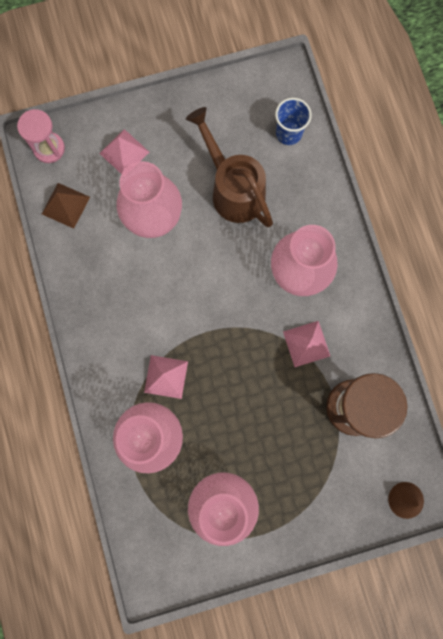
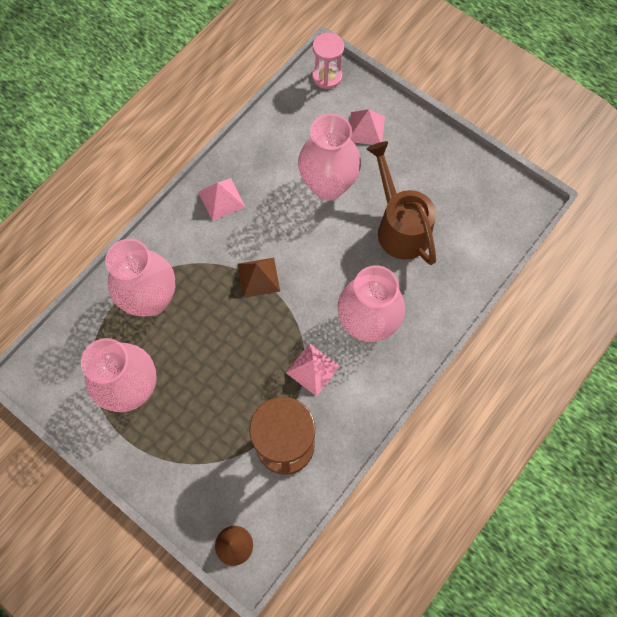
camera: 55 degrees right, 10 degrees down
(65, 205) = (291, 117): brown pyramid -> brown pyramid (258, 277)
(166, 377) = (206, 277): pink pyramid -> pink pyramid (221, 199)
(233, 190) = (400, 227): brown watering can -> brown watering can turned 45 degrees counterclockwise
(288, 133) = (483, 237): blue cup -> none

